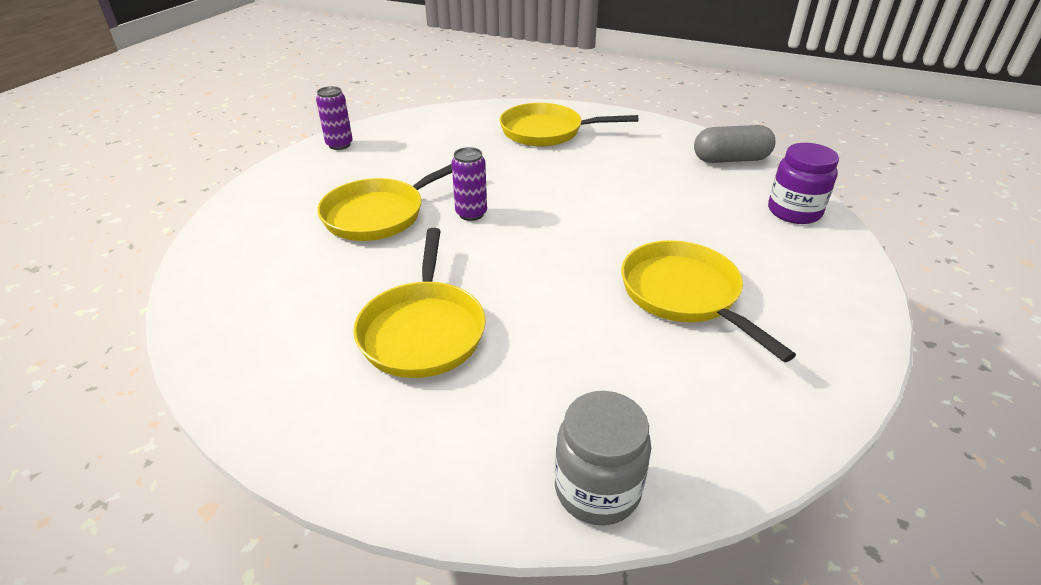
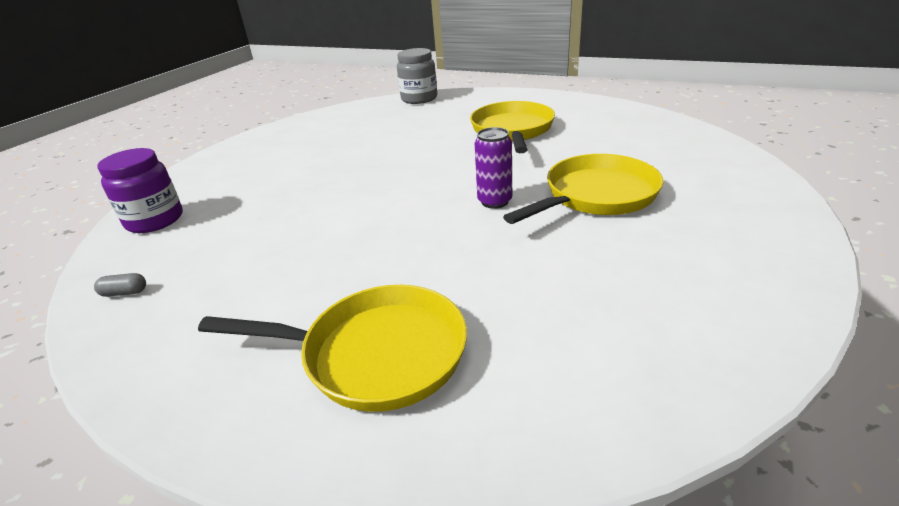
camera: 175 degrees left, 5 degrees down
(339, 145) = (760, 303): purple can -> none
(684, 294) = (326, 156): yellow pan -> none
(730, 159) = (124, 293): grey capsule -> grey capsule, size x0.40

